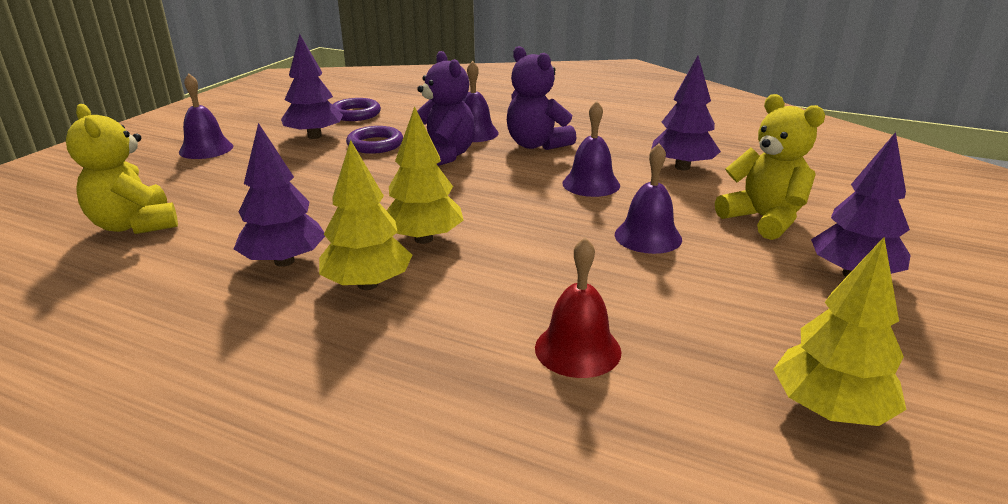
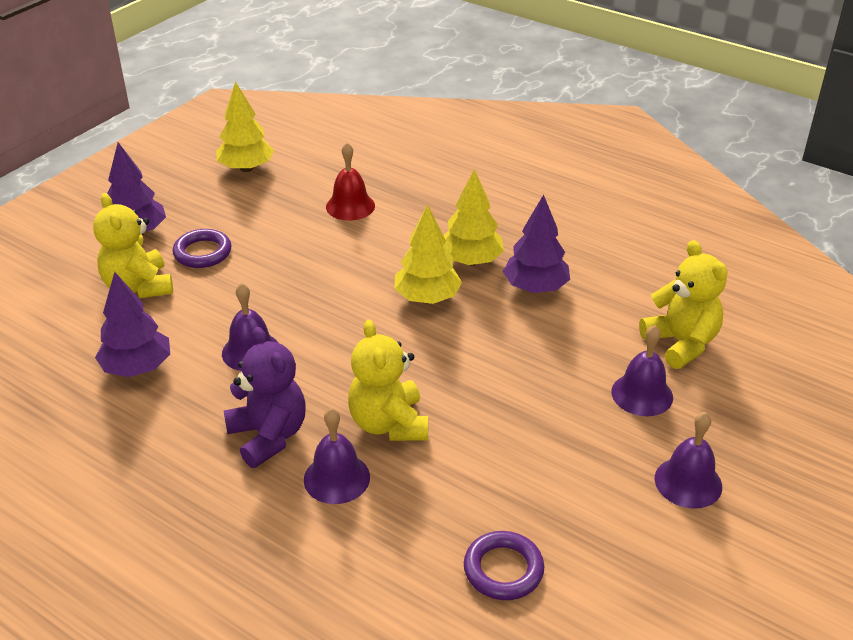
camera: 170 degrees left, 10 degrees up
(314, 136) = (553, 499): purple tree -> none
(375, 144) = (470, 464): purple ring -> purple ring (202, 253)
(443, 156) = (389, 424): purple teddy bear -> yellow teddy bear
(648, 236) = (248, 280): purple bell -> purple bell (642, 394)

